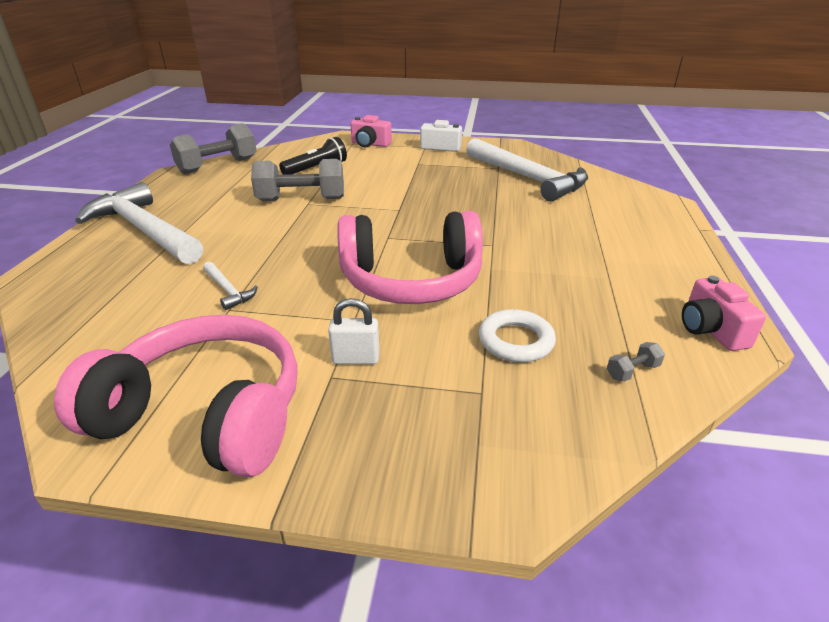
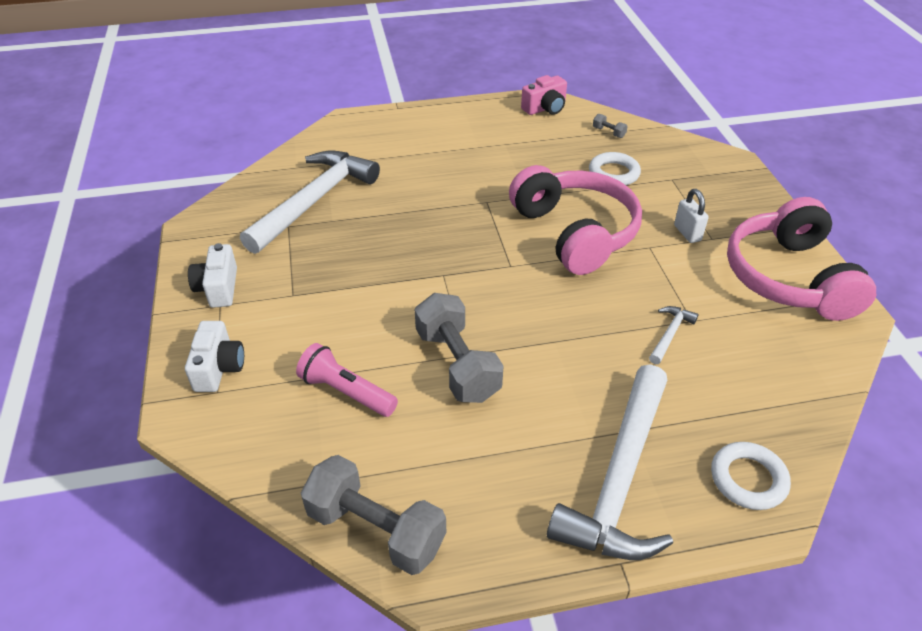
camera: 110 degrees left, 10 degrees up
(66, 276) = (748, 479): none -> white ring
(316, 169) = (346, 392): black flashlight -> pink flashlight
(370, 144) = (218, 368): pink camera -> white camera

